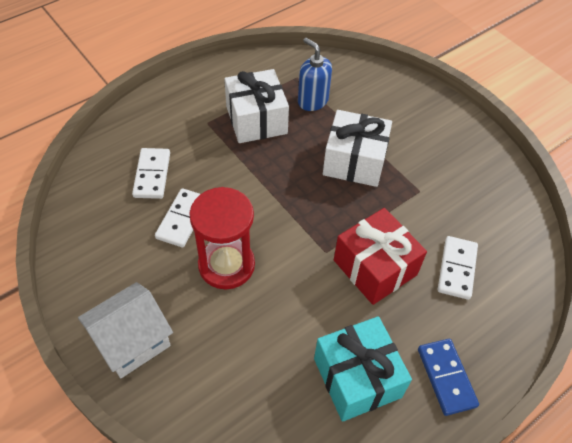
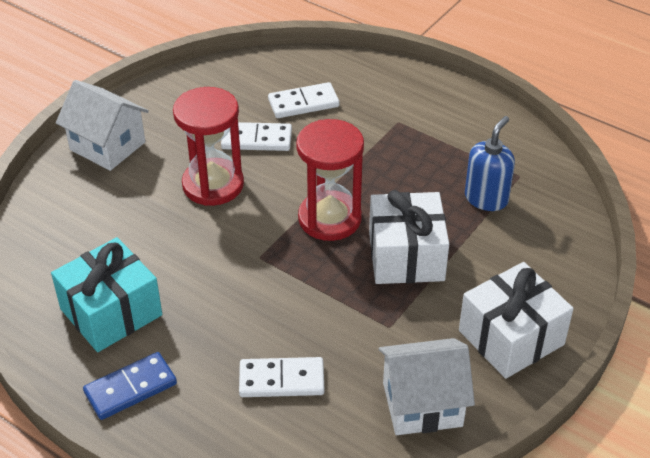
camera: 75 degrees right, 10 degrees down
(256, 120) = (425, 158): white gift -> white gift (511, 337)
(299, 195) = (329, 218): none -> red hourglass
(375, 267) = (254, 303): red gift -> none
(492, 193) = (422, 404): none -> white house

